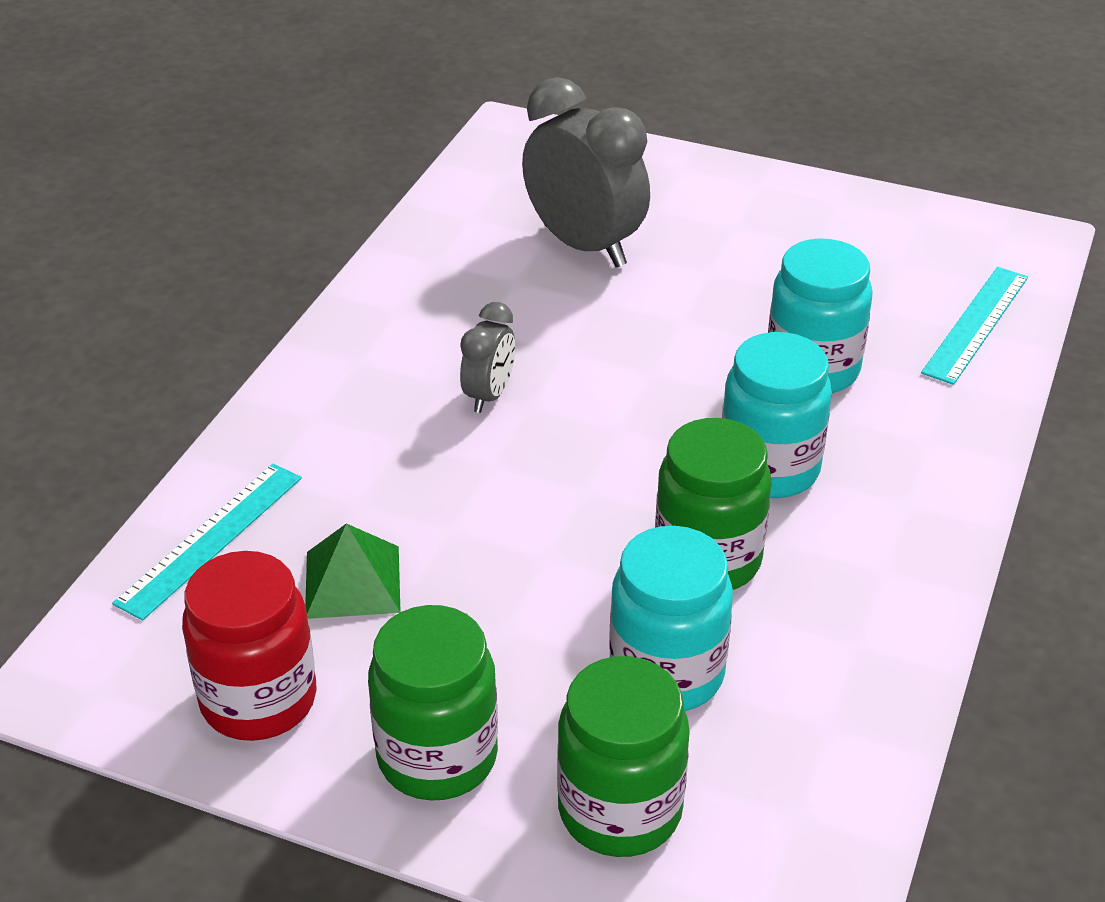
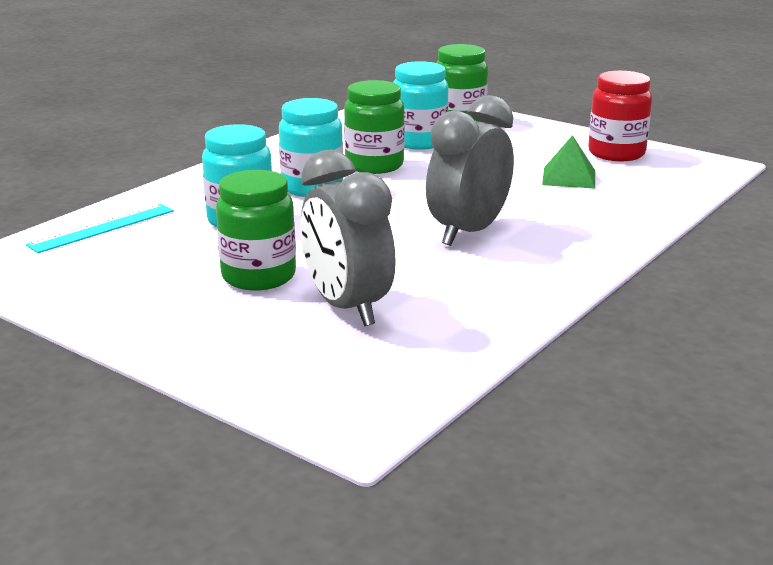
camera: 165 degrees left, 15 degrees down
(210, 539) = (653, 197): turquoise ruler -> none
(437, 757) = (533, 135): green jar -> green jar (258, 276)
(489, 395) = (468, 232): grey clock -> grey clock, size x1.95

